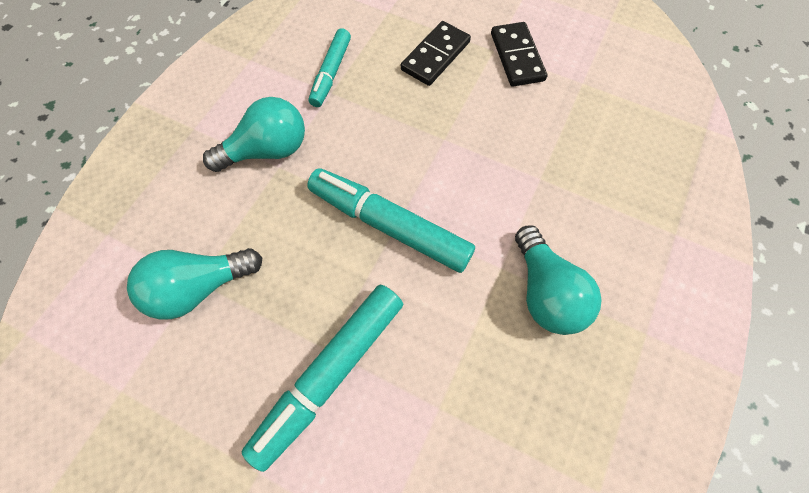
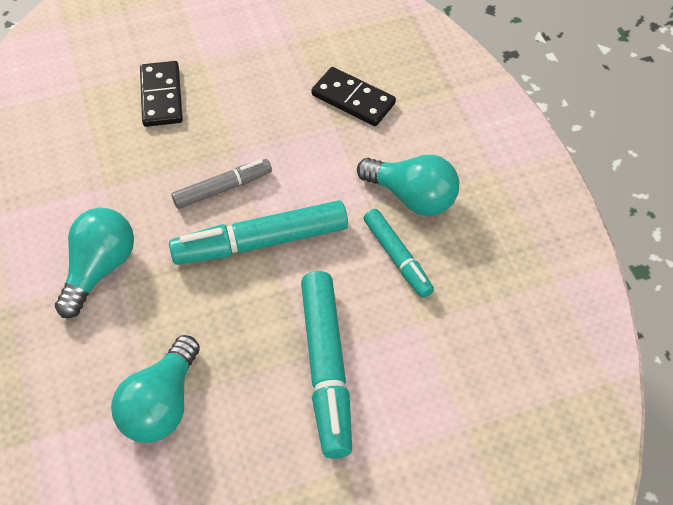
camera: 45 degrees left, 10 degrees down
(331, 73) = (86, 171): turquoise marker -> turquoise marker (397, 257)
(406, 160) = (223, 189): none -> grey marker
(516, 57) = (227, 52): black domino -> black domino (353, 99)

